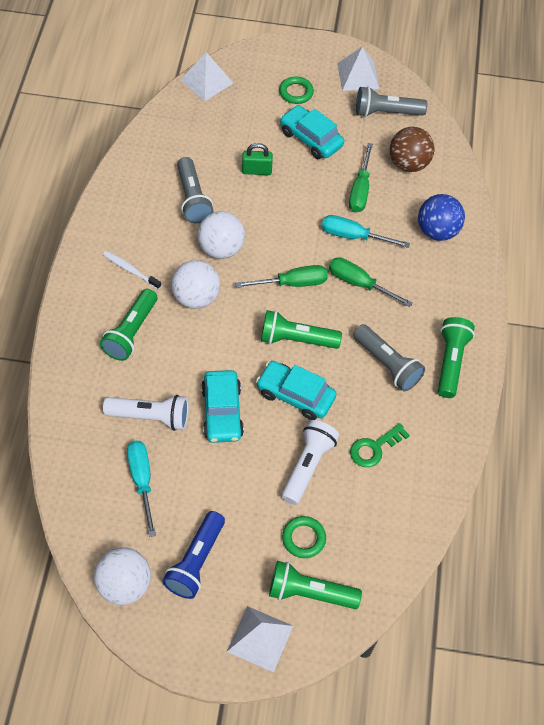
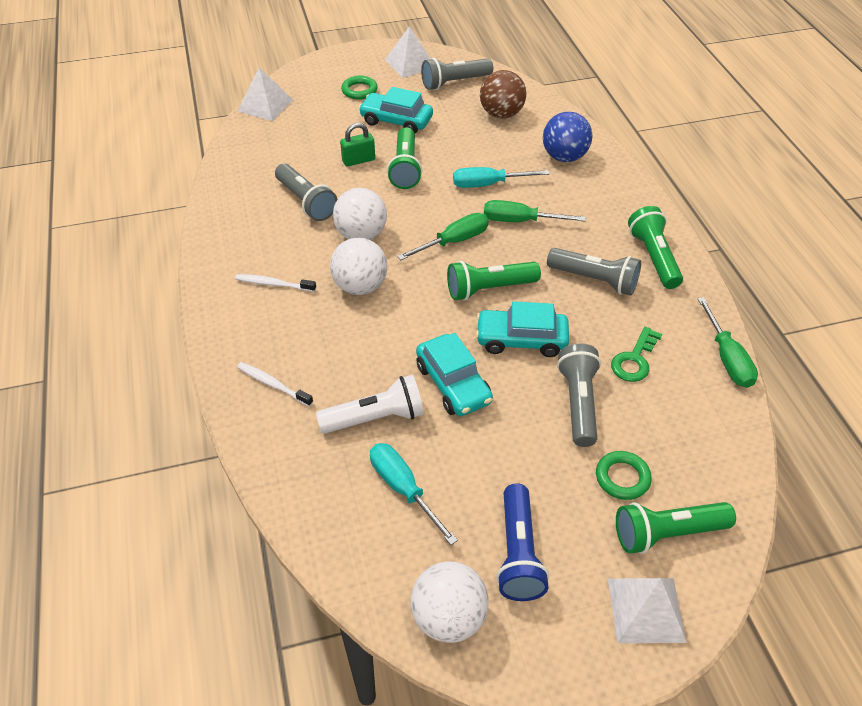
camera: 20 degrees left, 10 degrees down
(90, 359) = (273, 384): none -> white toothbrush
(131, 332) = (306, 342): green flashlight -> green flashlight (405, 168)
(308, 466) = (578, 402): white flashlight -> grey flashlight
(360, 190) = (470, 147): green screwdriver -> green screwdriver (727, 358)

